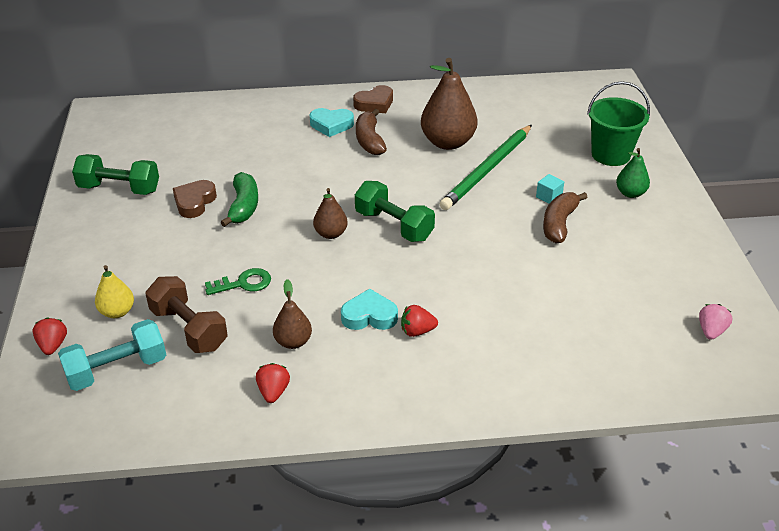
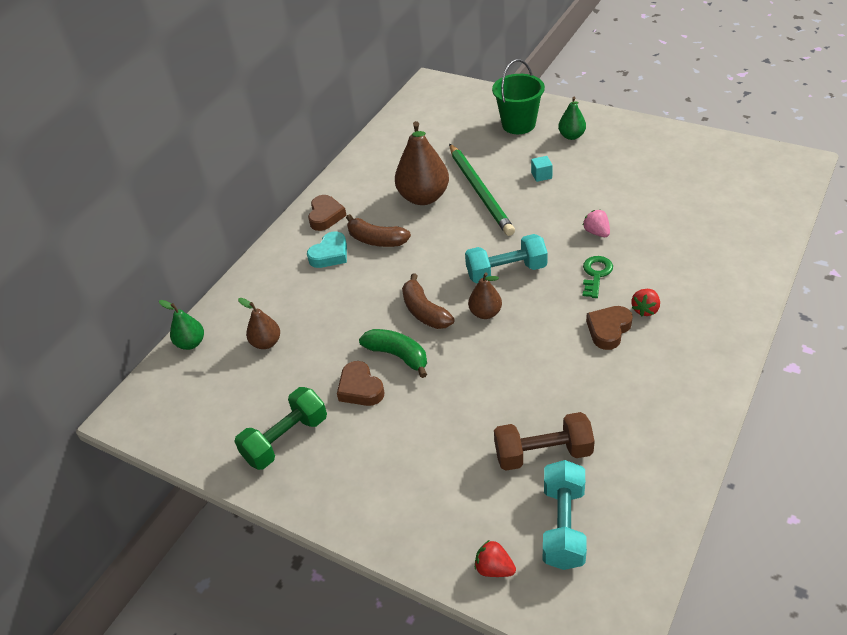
camera: 50 degrees left, 5 degrees up
(117, 312) = (481, 500): yellow pear -> none
(184, 106) = (191, 343): none -> green pear
(243, 283) = (508, 394): green key -> green key (596, 274)
(273, 392) = (661, 423): red strawberry -> none
(293, 342) = (608, 388): brown pear -> brown pear (266, 343)
(369, 316) = (608, 330): turquoise heart -> brown heart
(394, 225) = (506, 271): green dumbbell -> turquoise dumbbell
(559, 224) = (577, 184): brown banana -> brown banana (424, 311)
(711, 331) = (741, 168): pink strawberry -> pink strawberry (596, 232)

